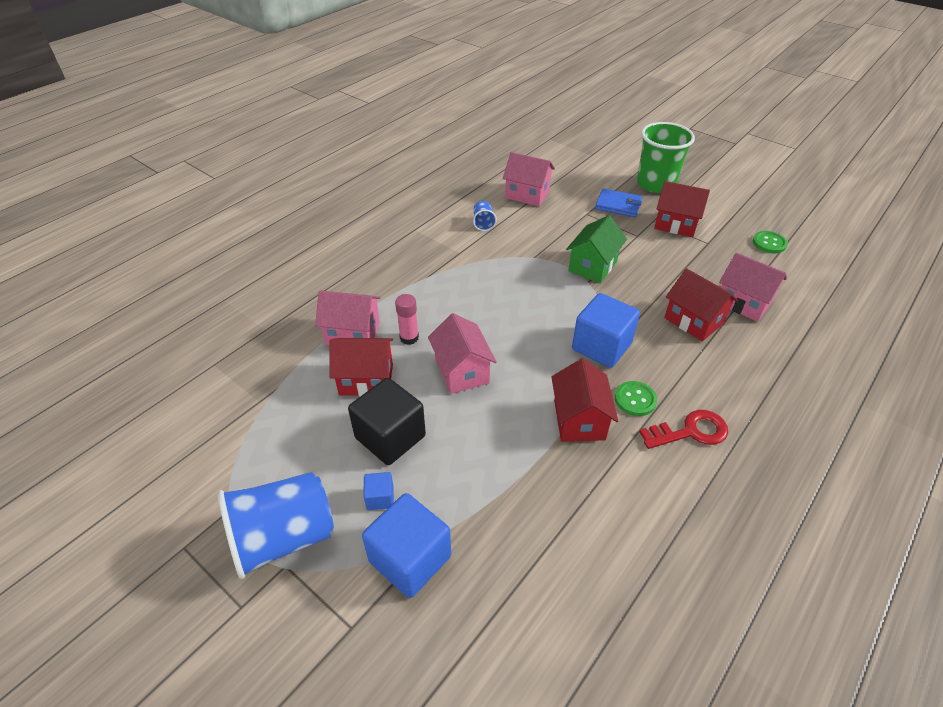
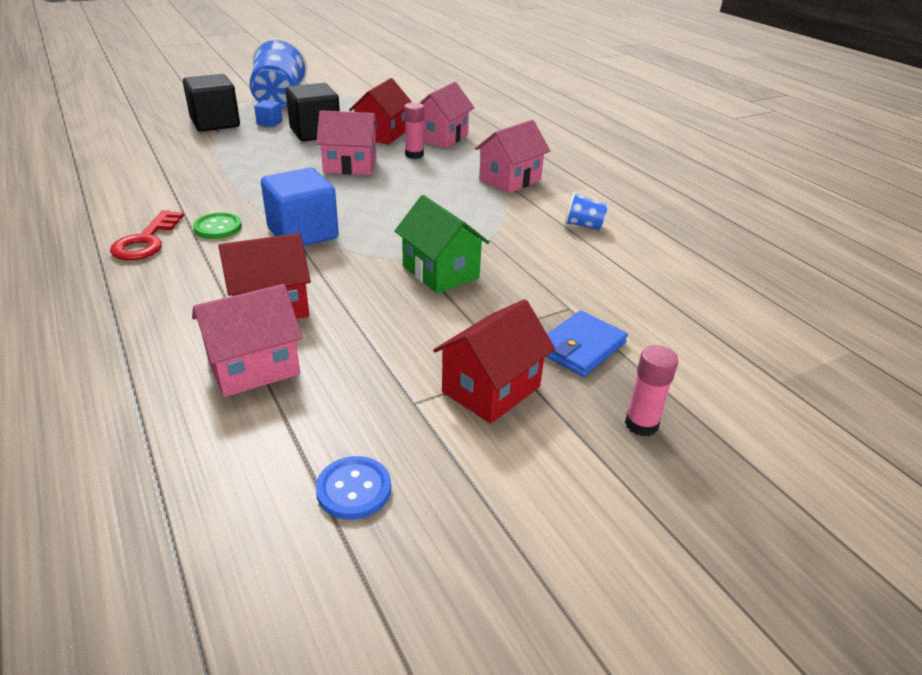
camera: 110 degrees right, 10 degrees down
(410, 559) = (215, 123): blue cube -> black cube
(527, 194) = (646, 274): pink house -> pink house (510, 180)
(579, 419) = (235, 196): red house -> none
(655, 184) = (641, 424): green cup -> pink glue stick
(769, 243) = (354, 489): green button -> blue button

